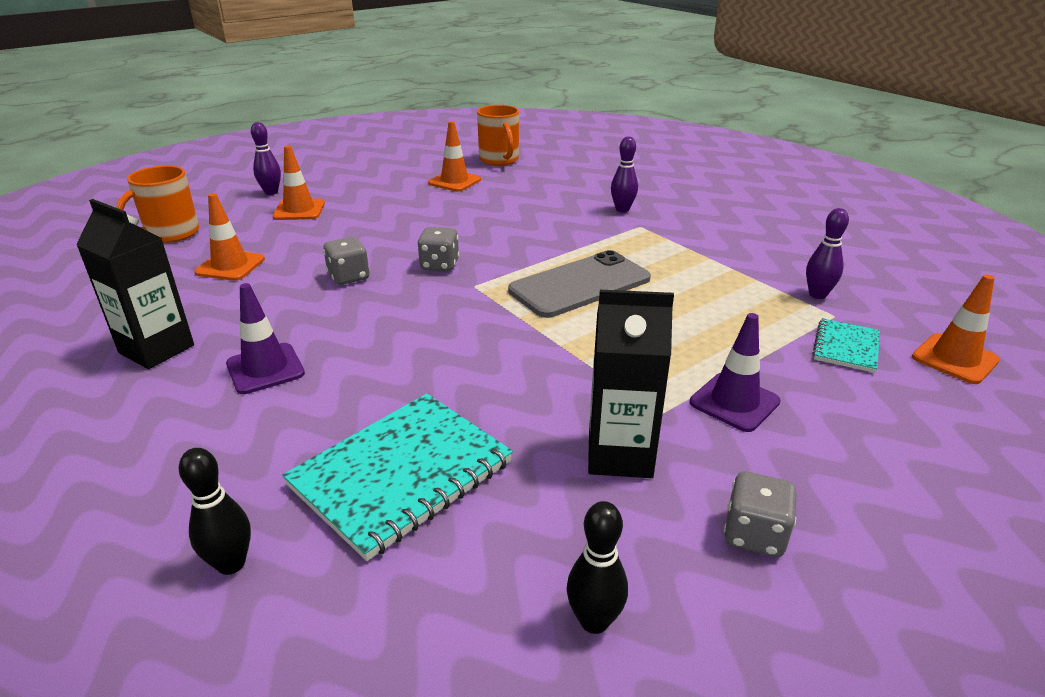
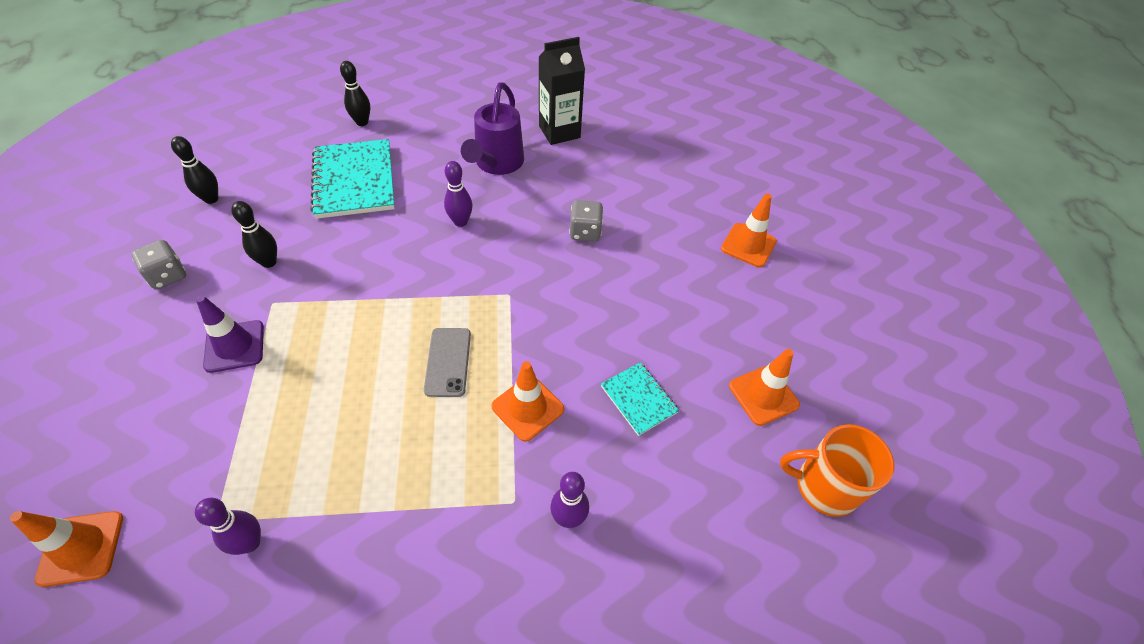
camera: 120 degrees right, 20 degrees up
(171, 234) = (740, 165): orange mug -> none
(230, 266) = (654, 181): orange traffic cone -> orange traffic cone (527, 408)
(265, 369) = (497, 163): purple traffic cone -> purple watering can
(271, 192) = (809, 240): purple bowling pin -> purple bowling pin (460, 222)
(439, 265) = (561, 290): grey dice -> none
(580, 285) = (448, 362): grey phone -> grey phone, size x0.58
(620, 455) = (269, 262): black carton -> black bowling pin
(846, 347) = (185, 477): turquoise notebook -> turquoise notebook (638, 399)

